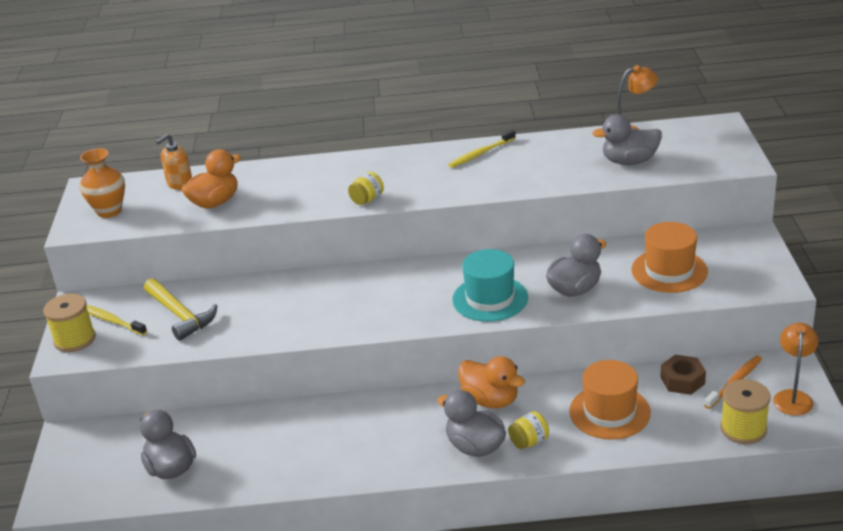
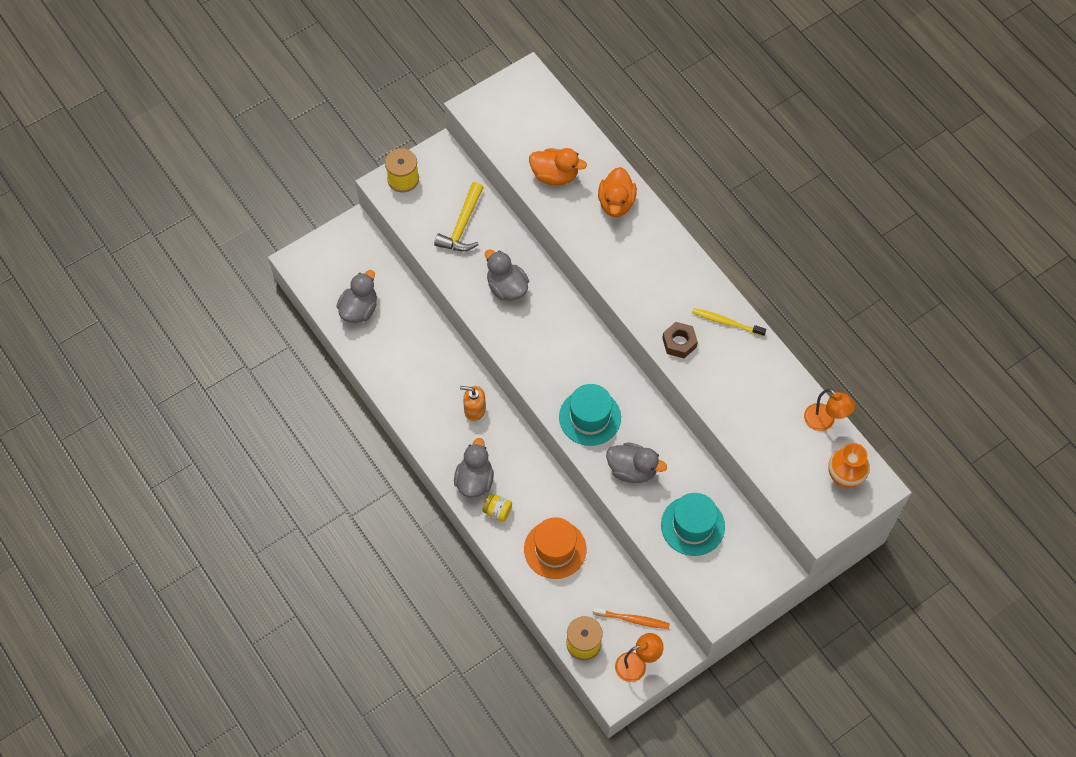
camera: 55 degrees right, 30 degrees up
(109, 211) = (506, 112): orange vase -> orange vase (844, 478)
(111, 320) = (433, 187): yellow toothbrush -> none
(180, 184) = (566, 134): orange soap dispenser -> orange soap dispenser (474, 410)
(367, 199) = (615, 278): yellow jar -> none
(490, 400) = (526, 466): orange duck -> orange duck (616, 203)
(629, 161) = (774, 439): grey duck -> grey duck (506, 287)
(669, 271) = (692, 525): orange hat -> turquoise hat
(682, 380) = (615, 583): brown nut -> brown nut (679, 343)

